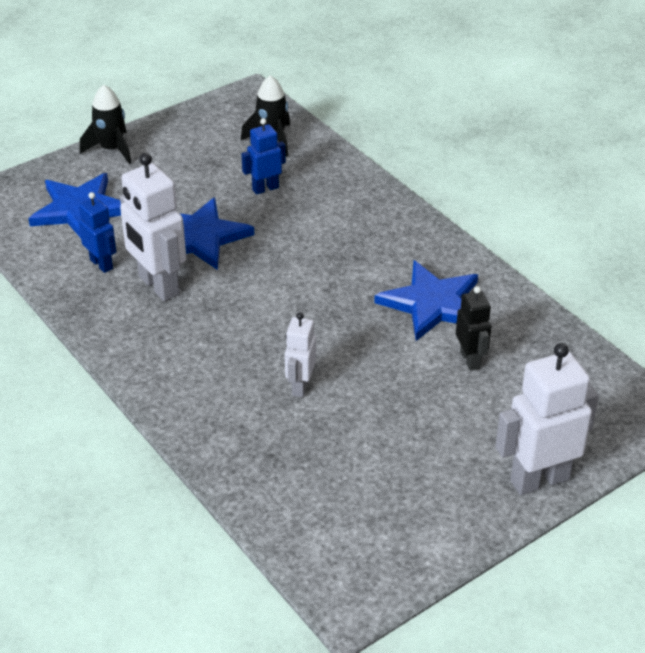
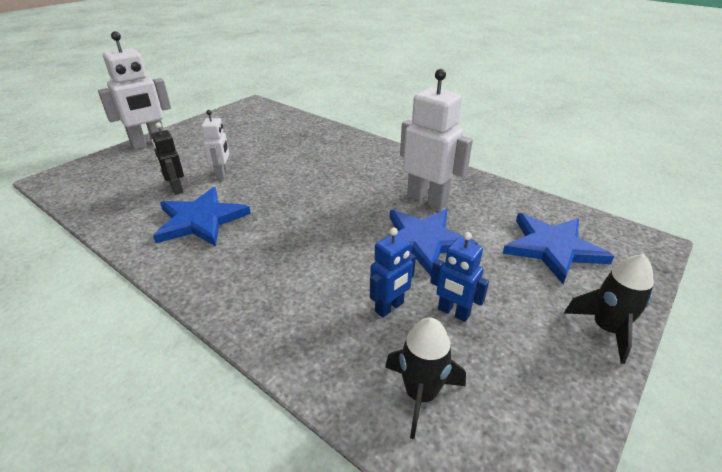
camera: 165 degrees right, 5 degrees down
(102, 264) = (484, 207): blue robot -> blue robot (453, 312)
(300, 386) = (295, 161): white robot -> white robot (222, 174)

